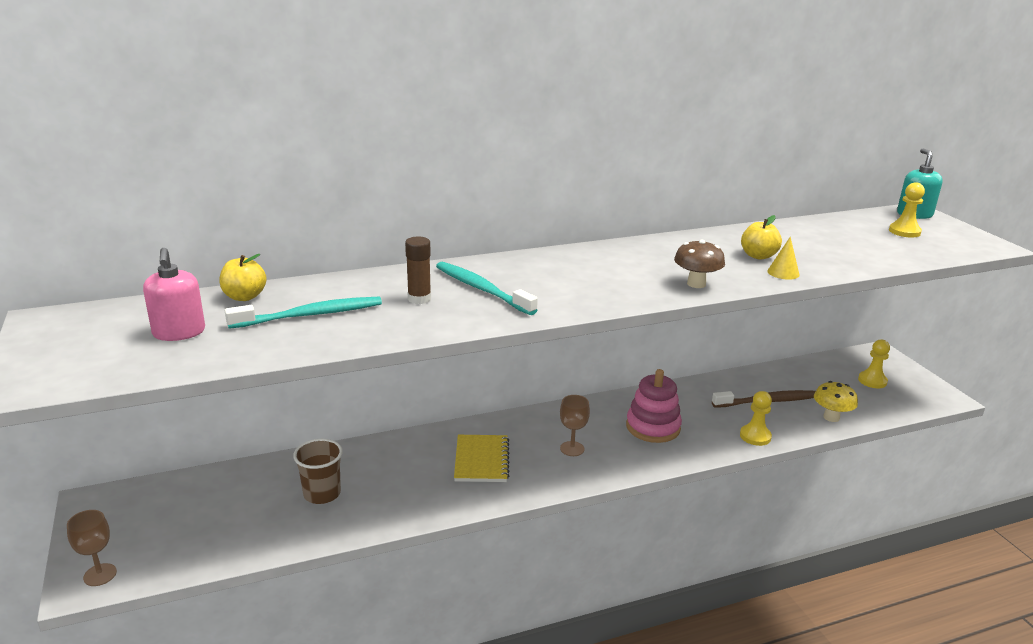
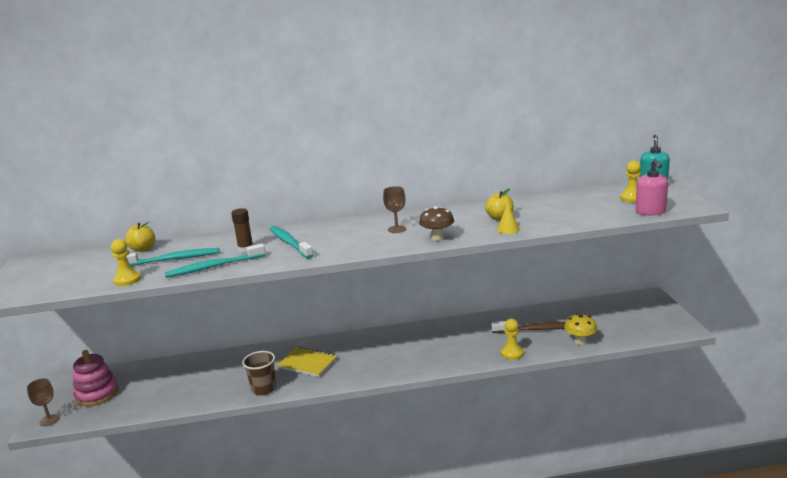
camera: 15 degrees right, 5 degrees down
(179, 333) = (93, 269): pink soap dispenser -> pink soap dispenser (650, 212)
(322, 494) = (196, 380): brown cup -> brown cup (264, 389)
(388, 328) = (213, 267): none -> turquoise toothbrush
(482, 460) = (308, 363): yellow notebook -> yellow notebook turned 75 degrees counterclockwise
(572, 449) = (373, 358): brown goblet -> brown goblet (396, 229)
(653, 427) = (439, 345): pink stacking toy -> pink stacking toy (97, 394)
(872, 381) = (630, 316): yellow pawn -> yellow pawn (127, 280)

